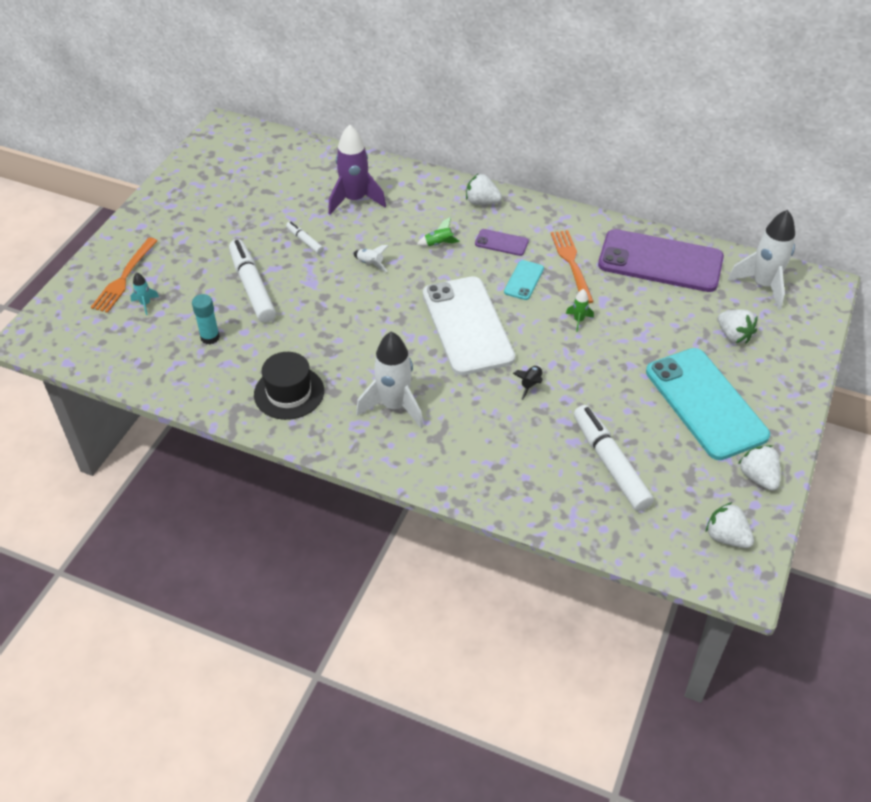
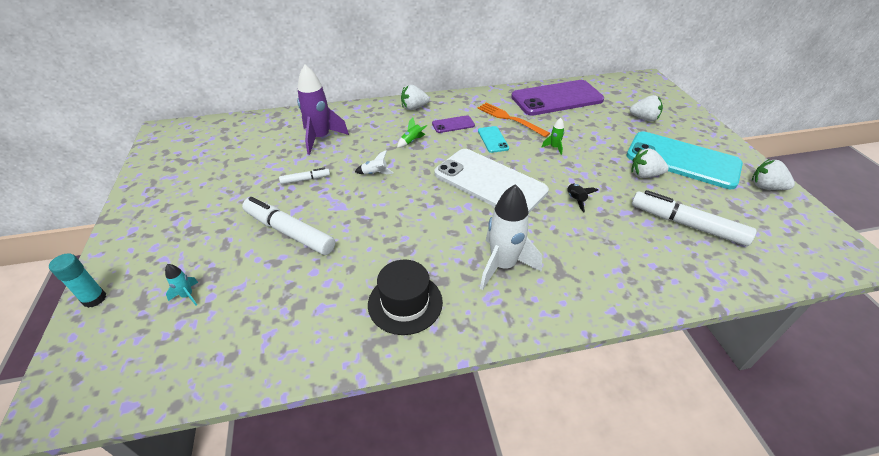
camera: 35 degrees left, 5 degrees down
(124, 278) = (144, 282): orange fork -> none
(210, 337) = (283, 293): turquoise glue stick -> turquoise glue stick (94, 299)
(305, 241) = (305, 179): white marker -> white marker turned 150 degrees clockwise
(726, 537) = (807, 233): white strawberry -> white strawberry (644, 175)
(763, 285) = (622, 89): white rocket -> none

